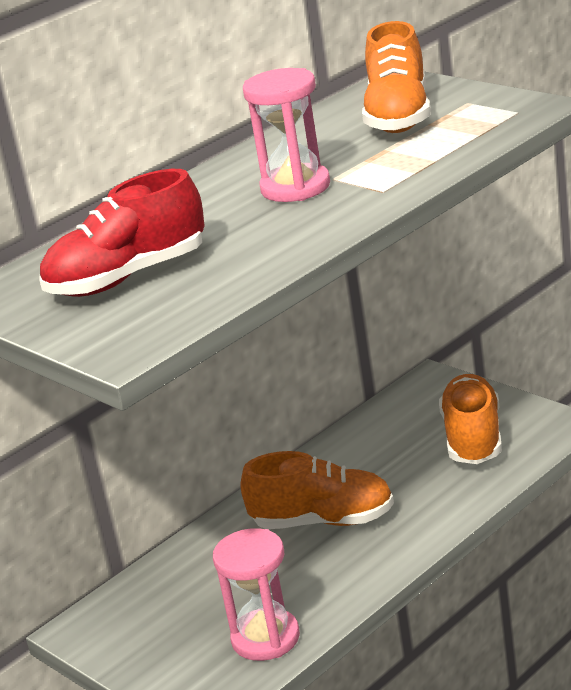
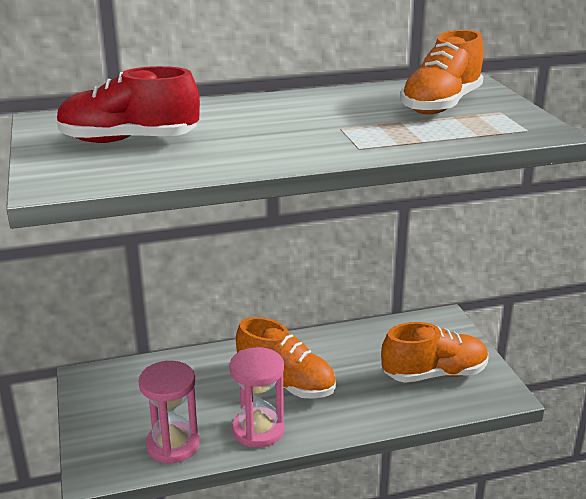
camera: 25 degrees right, 0 degrees up
(295, 187) = (309, 125): pink hourglass -> pink hourglass (258, 430)
(473, 438) = (434, 374): orange shoe -> orange shoe turned 45 degrees clockwise

